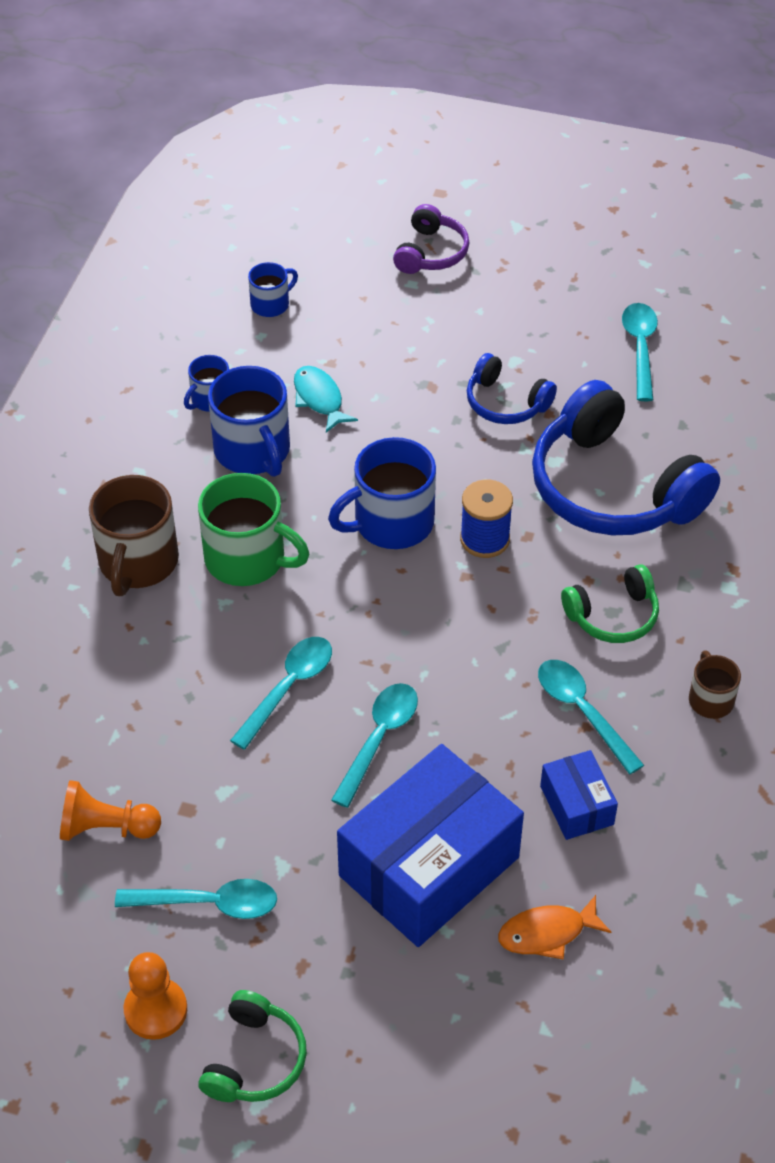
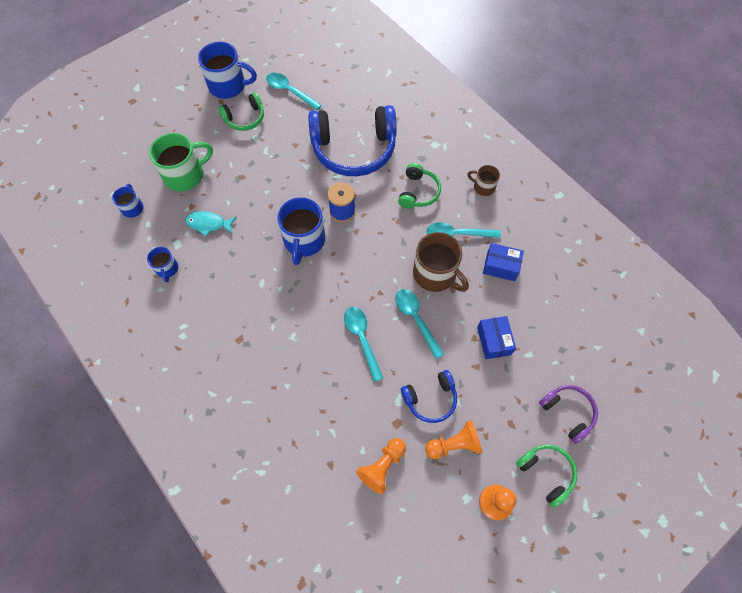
camera: 55 degrees left, 15 degrees up
(138, 562) = (239, 360): brown mug -> brown mug (436, 274)
(208, 903) = (454, 444): turquoise spoon -> orange pawn
(247, 559) = (276, 311): green mug -> green mug (185, 175)
(253, 451) = (215, 270): blue mug -> blue mug (228, 86)
(429, 866) = (494, 341): blue box -> blue box, size x0.47
(431, 253) = (164, 127): purple headphones -> purple headphones (568, 412)
(505, 403) = (275, 156): blue headphones -> blue headphones (430, 399)
(536, 328) = (245, 118): none -> green headphones
(547, 933) = (554, 317): orange fish -> none

